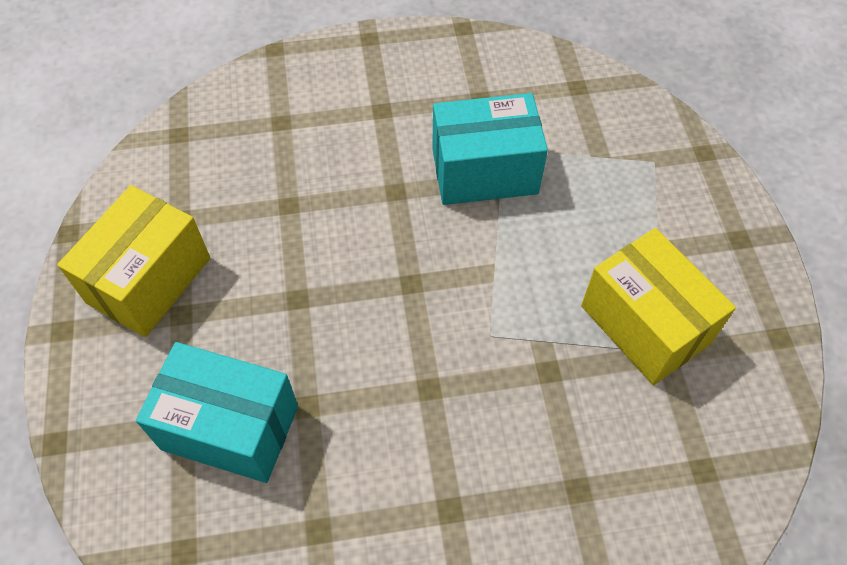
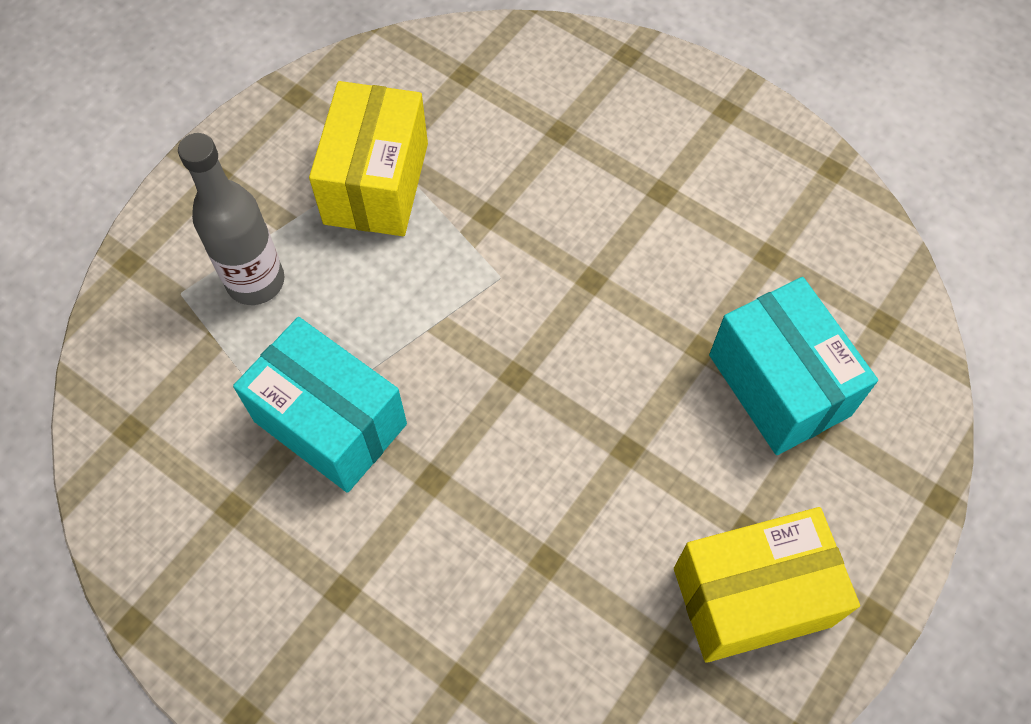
camera: 135 degrees left, 5 degrees up
(625, 202) = (255, 281): none -> grey bottle

